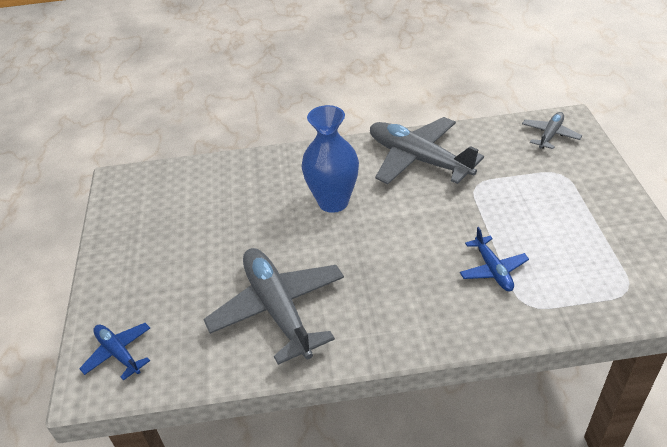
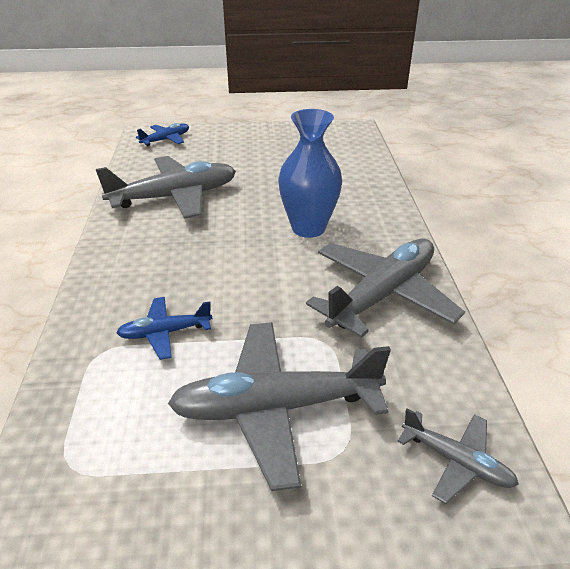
camera: 90 degrees right, 5 degrees down
(542, 202) = (275, 407): none -> grey plane

